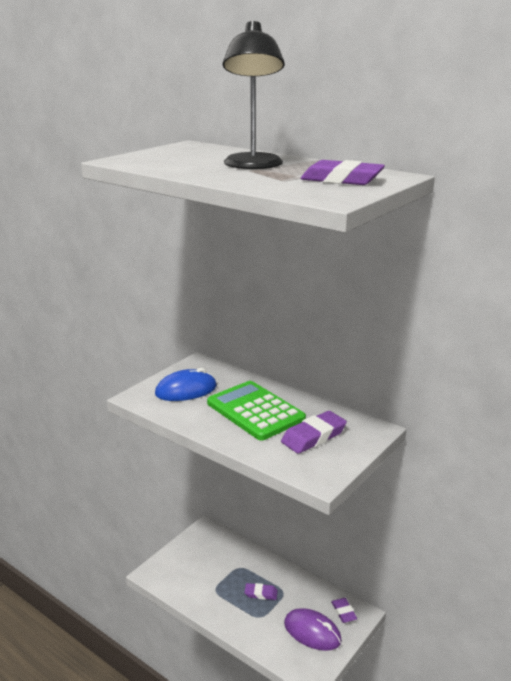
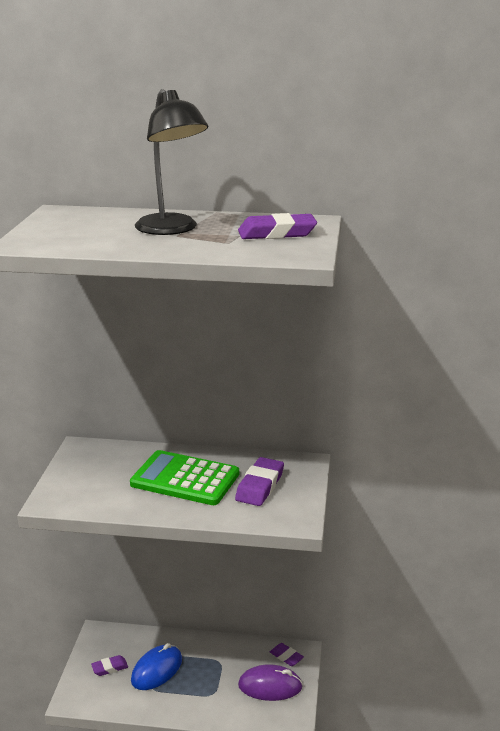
camera: 30 degrees left, 0 degrees up
(186, 390) = (96, 479): blue mouse -> blue mouse (157, 670)
(261, 593) = (199, 672): purple eraser -> purple eraser (110, 668)

